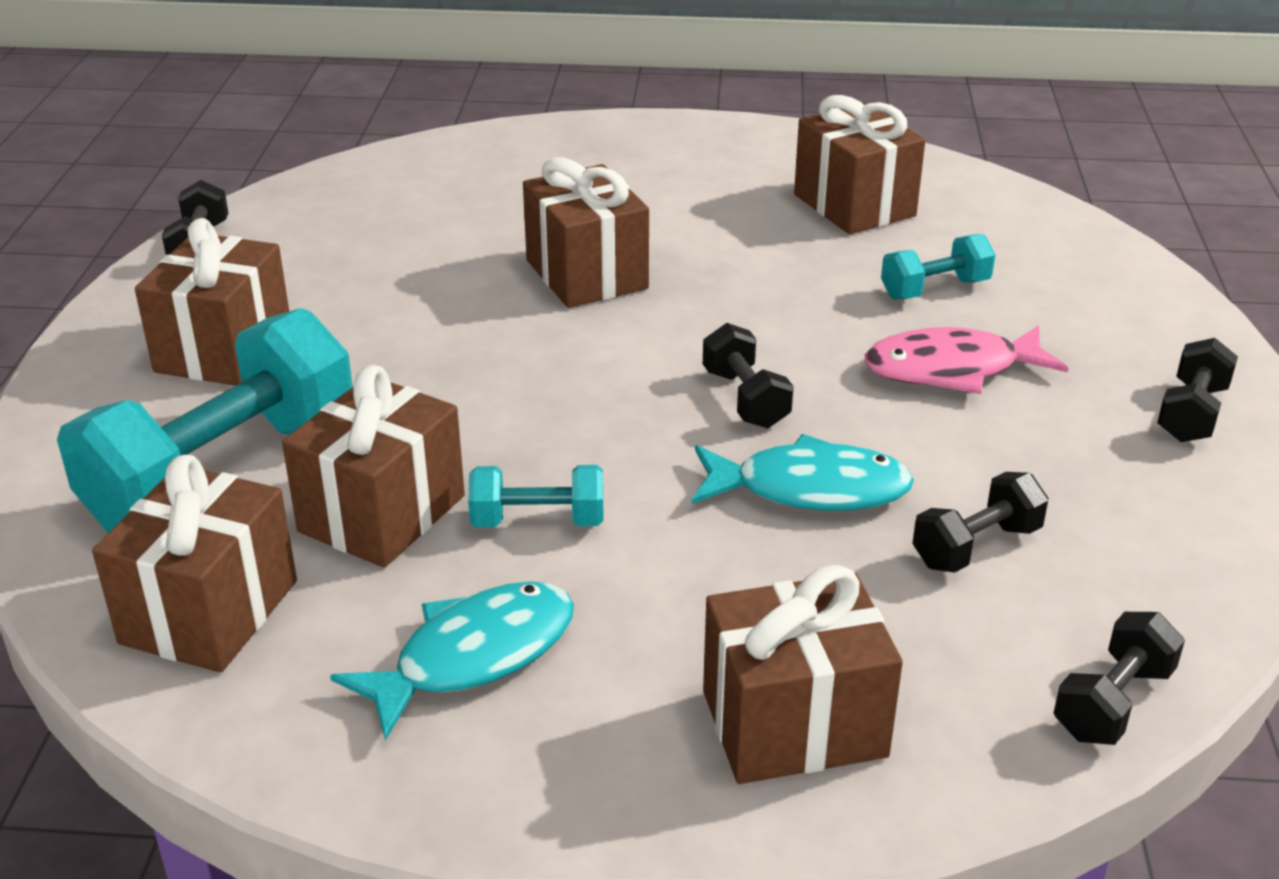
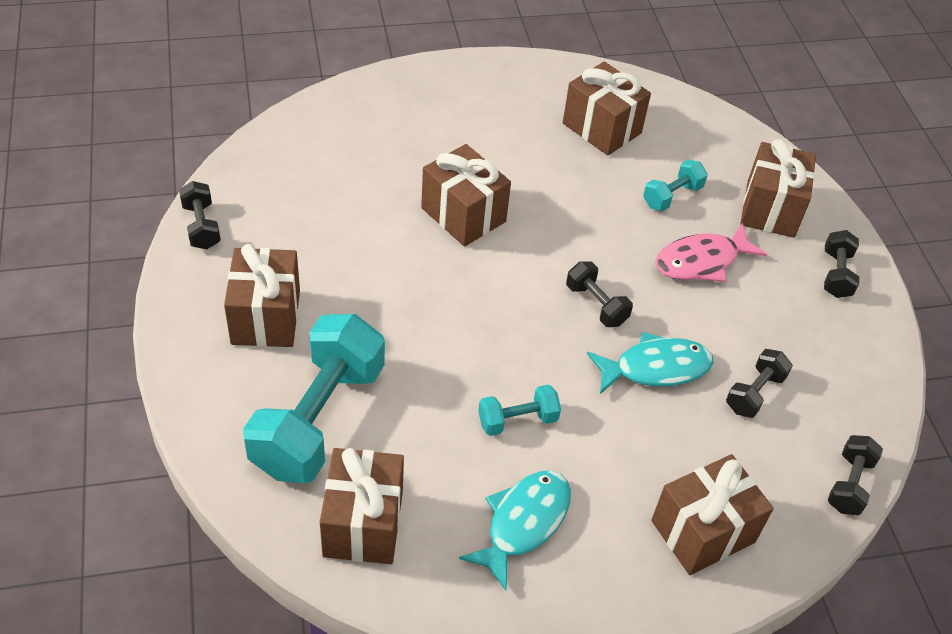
camera: 20 degrees left, 15 degrees up
(382, 514) = (427, 432): brown gift -> brown gift (770, 209)

